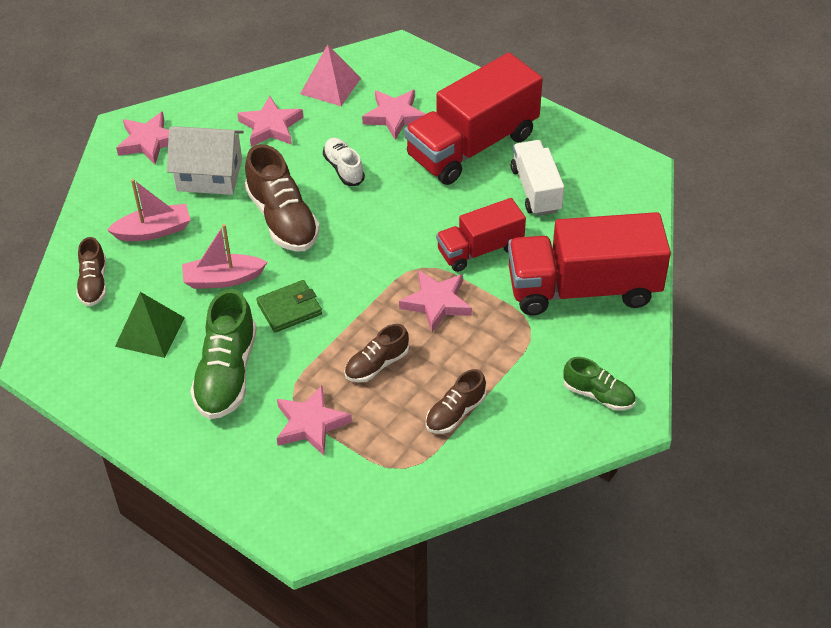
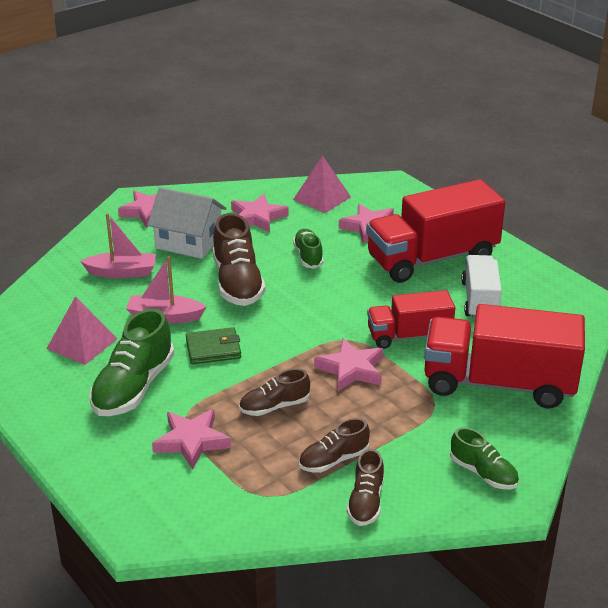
camera: 15 degrees right, 15 degrees down
(93, 283) = (52, 300): brown shoe -> brown shoe (366, 502)
(150, 331) = (82, 343): green pyramid -> pink pyramid
(343, 168) = (308, 256): white shoe -> green shoe

